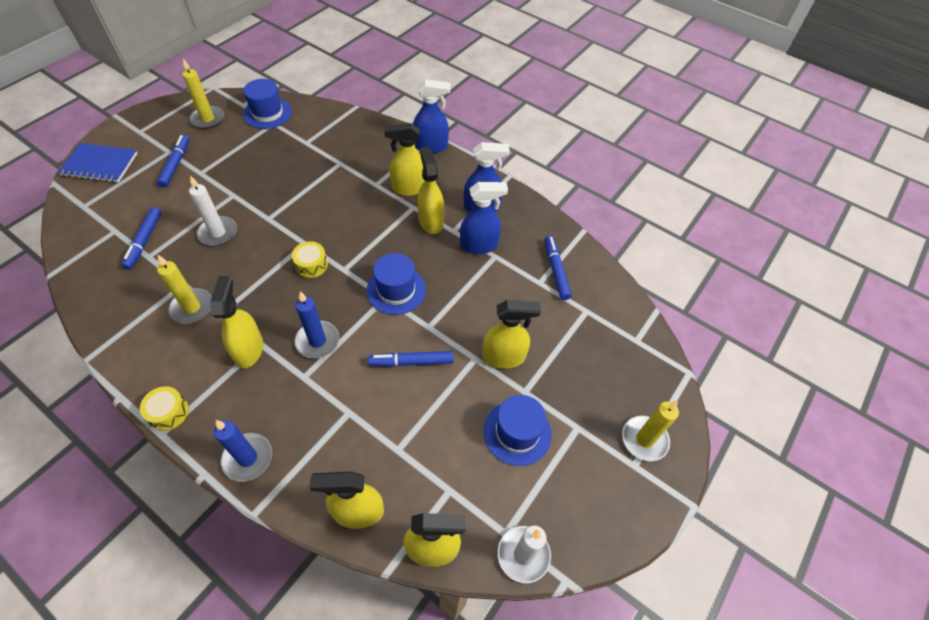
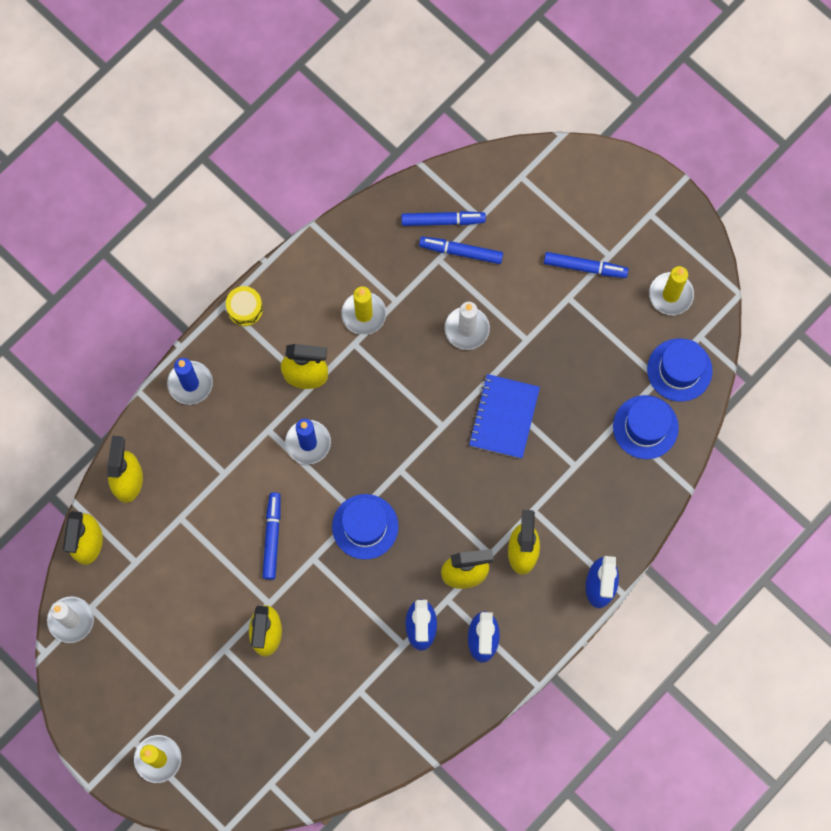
camera: 100 degrees right, 20 degrees up
(100, 165) = (590, 180): blue notebook -> blue notebook (504, 417)
(311, 265) = (409, 434): yellow drum -> none
(517, 432) = (182, 633): blue hat -> blue hat (645, 427)
(556, 270) = (374, 713): blue marker -> blue marker (443, 220)

